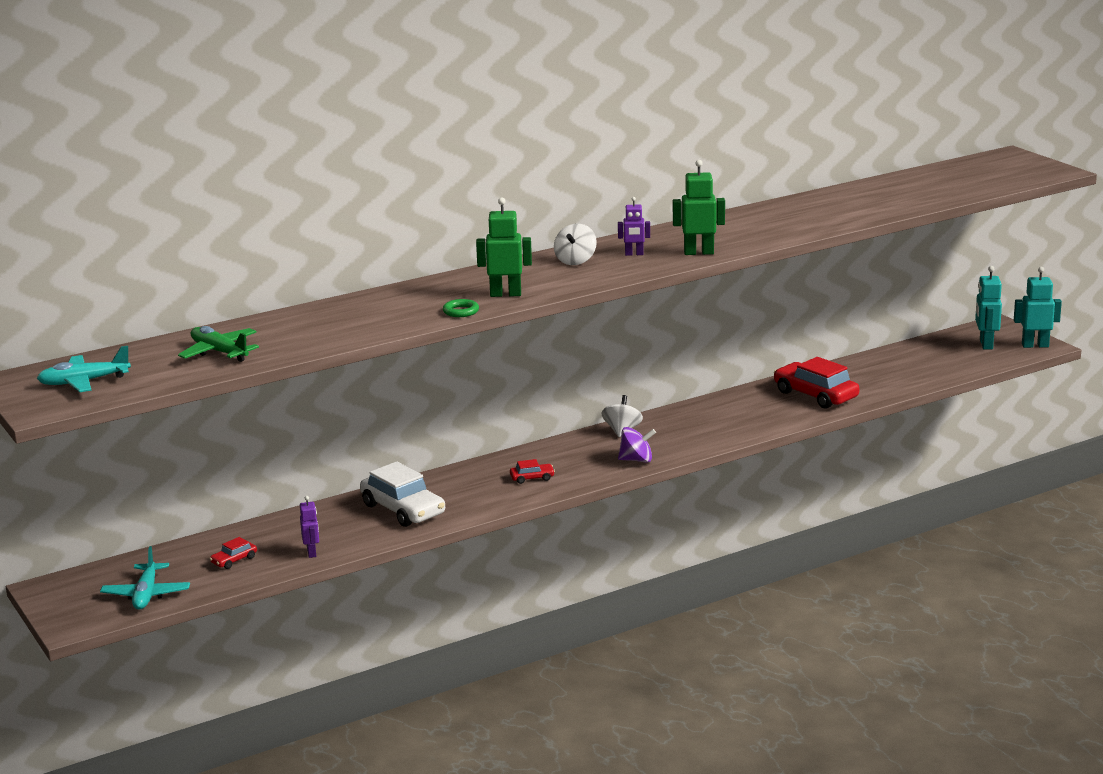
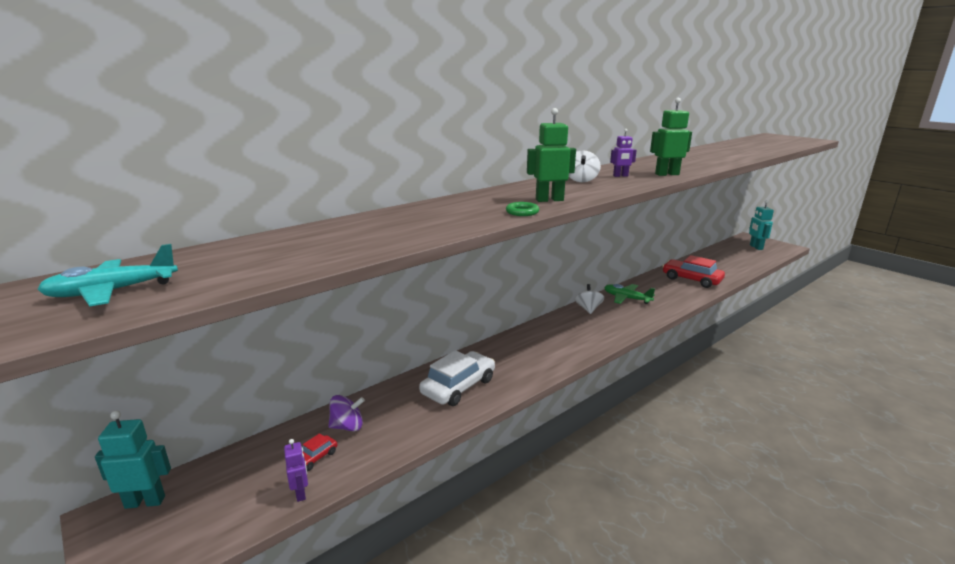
camera: 10 degrees left, 0 degrees up
(146, 594) = (220, 518): turquoise plane -> none
(219, 352) = (292, 252): green plane -> green plane (626, 298)
(312, 553) = (390, 442): purple robot -> purple robot (301, 493)
(403, 509) = (458, 386): white car -> white car turned 90 degrees counterclockwise
(532, 478) = (548, 350): red car -> none
(636, 460) = (614, 331): purple spinning top -> purple spinning top (347, 426)
(1035, 345) = (783, 247): turquoise robot -> turquoise robot (145, 501)

